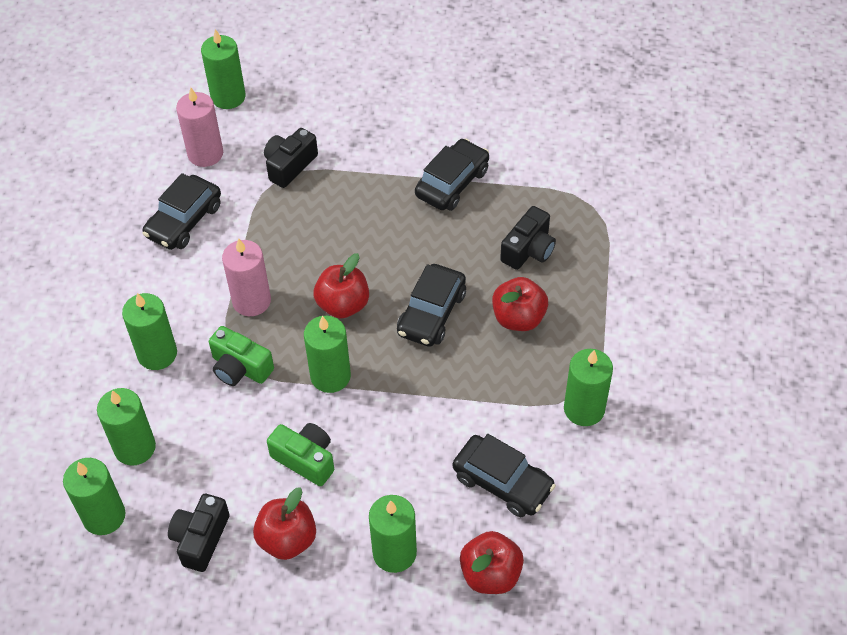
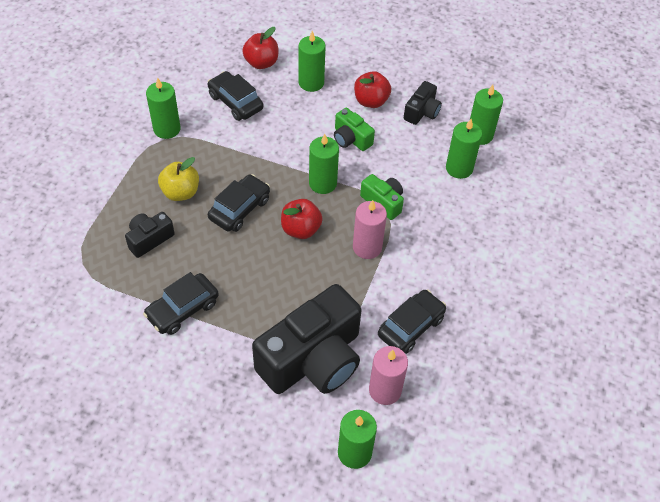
camera: 170 degrees left, 0 degrees up
(157, 354) = (440, 224): green candle -> none
(289, 165) = (313, 359): black camera -> black camera, size x2.16
(518, 318) = (181, 192): red apple -> yellow apple

